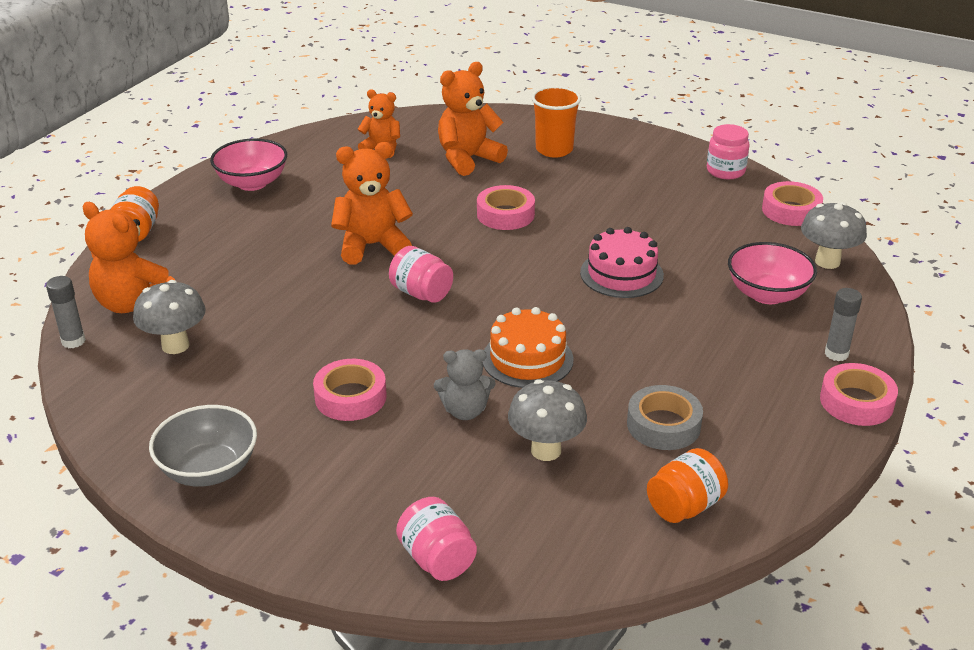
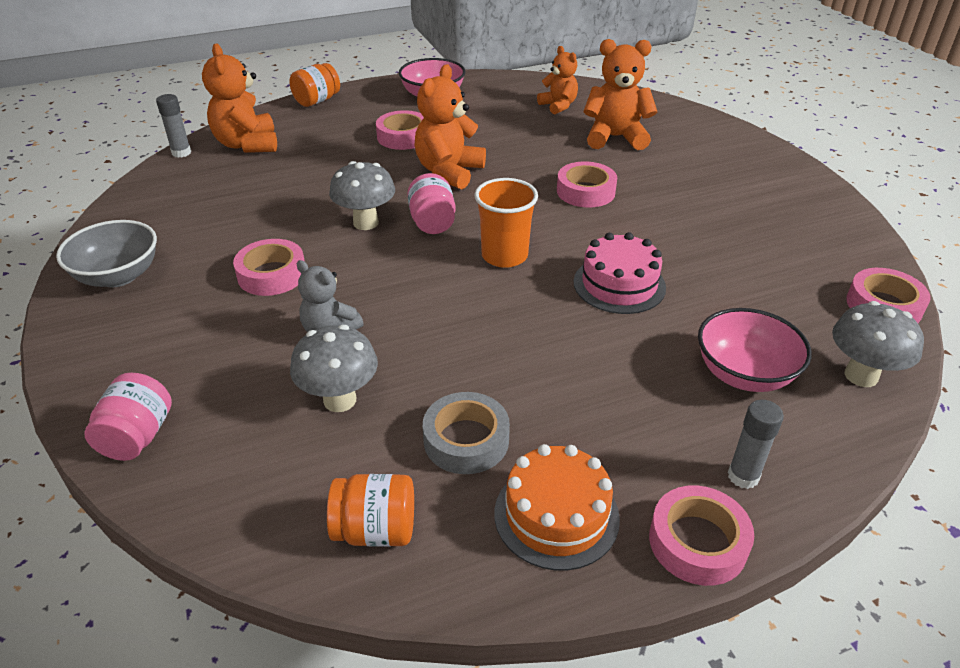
camera: 40 degrees right, 5 degrees up
(175, 345) = (227, 182): grey mushroom -> grey mushroom (366, 223)
(282, 232) = (403, 137): none -> pink tape
(372, 246) = (449, 172): orange teddy bear -> orange teddy bear turned 90 degrees counterclockwise
(527, 359) = (436, 315): orange cake -> orange cake (556, 515)
(554, 150) = (702, 157): orange cup -> orange cup (504, 256)
(725, 171) = (855, 239): pink jar -> none

